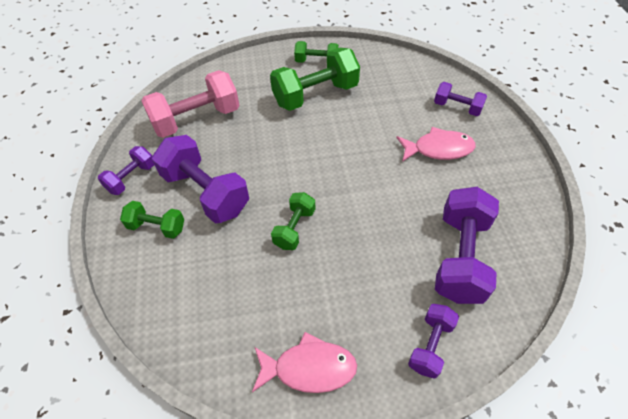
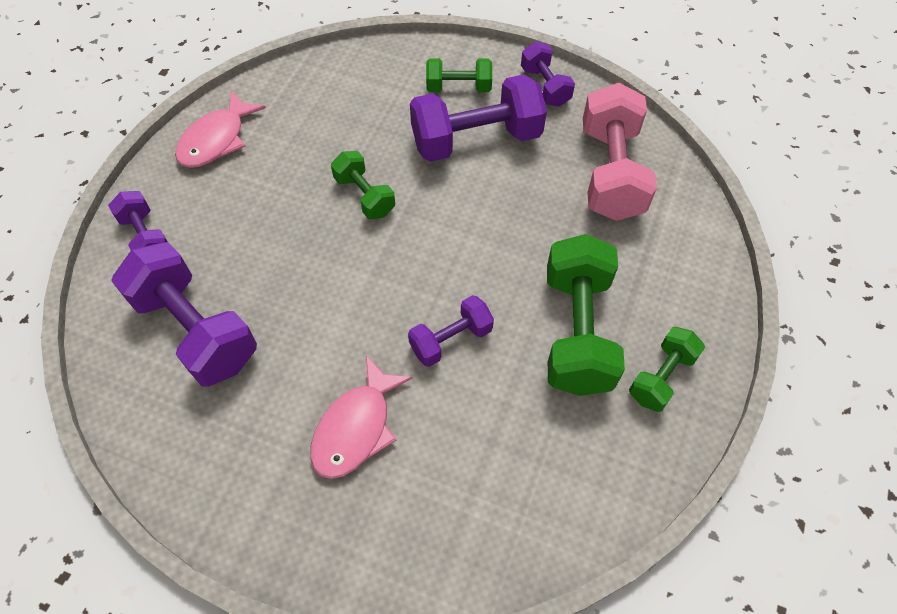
camera: 120 degrees right, 5 degrees up
(157, 227) = (458, 88): green dumbbell -> green dumbbell turned 45 degrees clockwise
(457, 107) = (415, 525): purple dumbbell -> purple dumbbell (451, 339)

